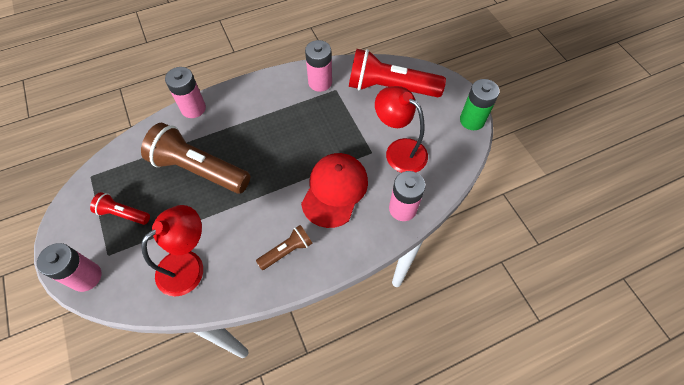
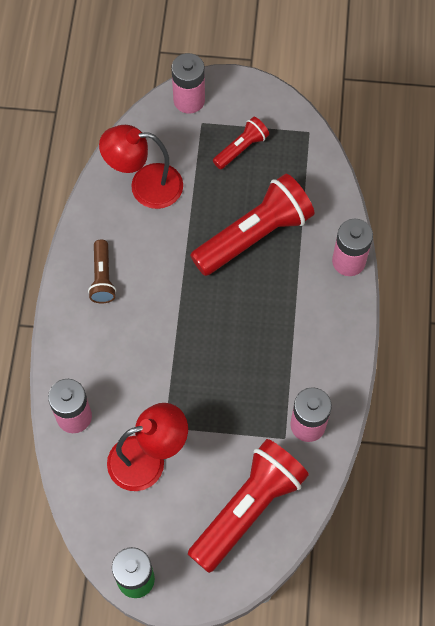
camera: 120 degrees right, 5 degrees up
(188, 265) = (145, 186): red lamp -> red lamp turned 105 degrees clockwise
(199, 169) = (254, 235): brown flashlight -> red flashlight
(335, 190) = (141, 359): red cap -> none

